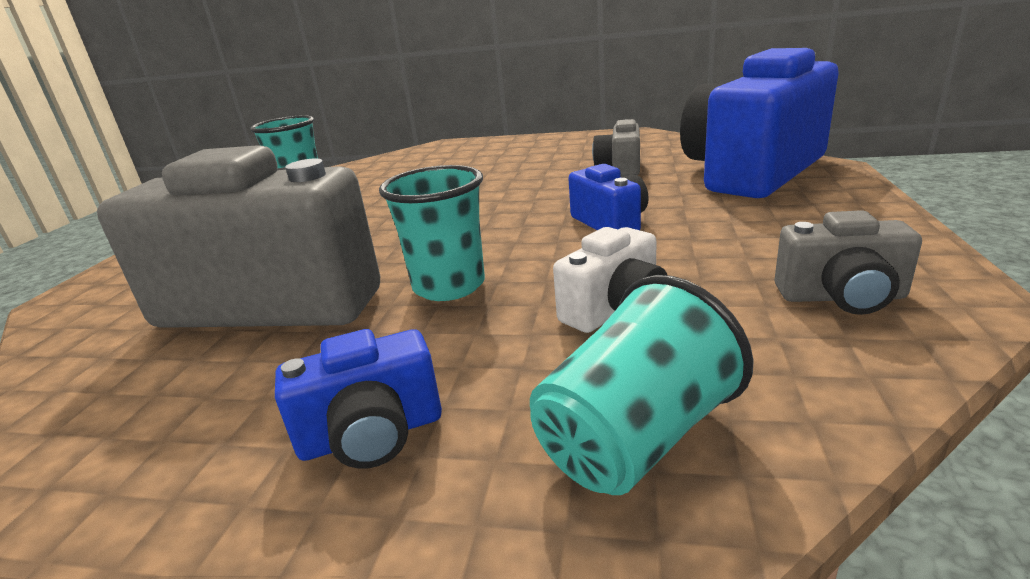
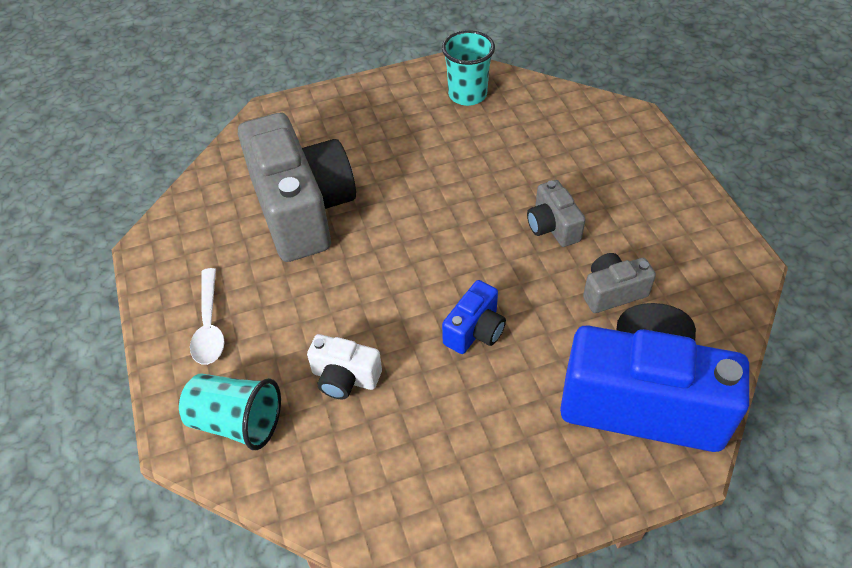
camera: 60 degrees right, 25 degrees up
(372, 434) = (209, 325): blue camera -> white spoon
(449, 286) = (345, 282): turquoise cup -> none
(841, 297) = (400, 490): grey camera -> grey camera (552, 226)

